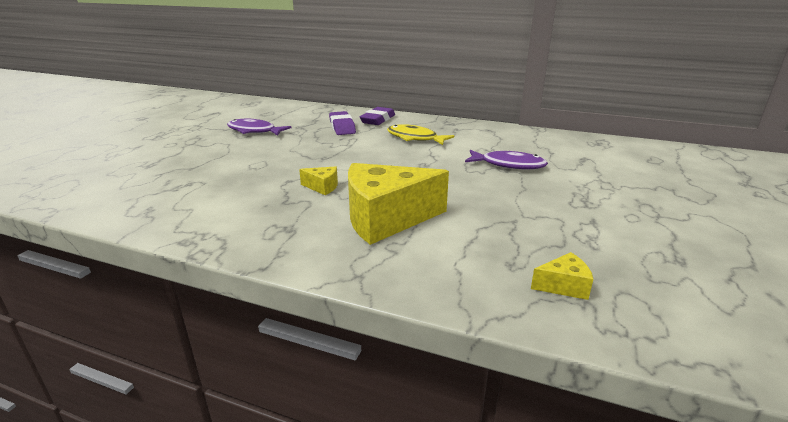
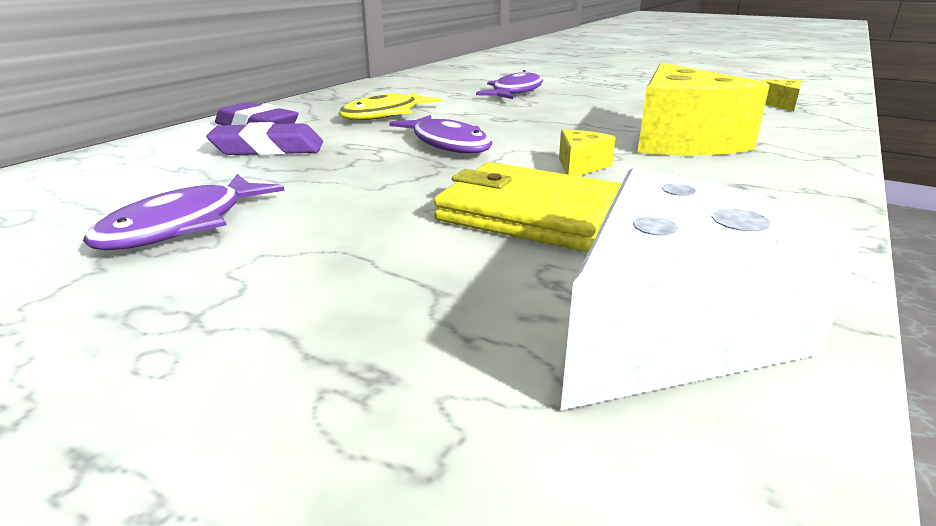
camera: 80 degrees left, 0 degrees up
(146, 200) = (671, 330): none -> white cheese
(254, 178) = (530, 213): none -> yellow wallet
(358, 156) = (448, 144): none -> purple fish

